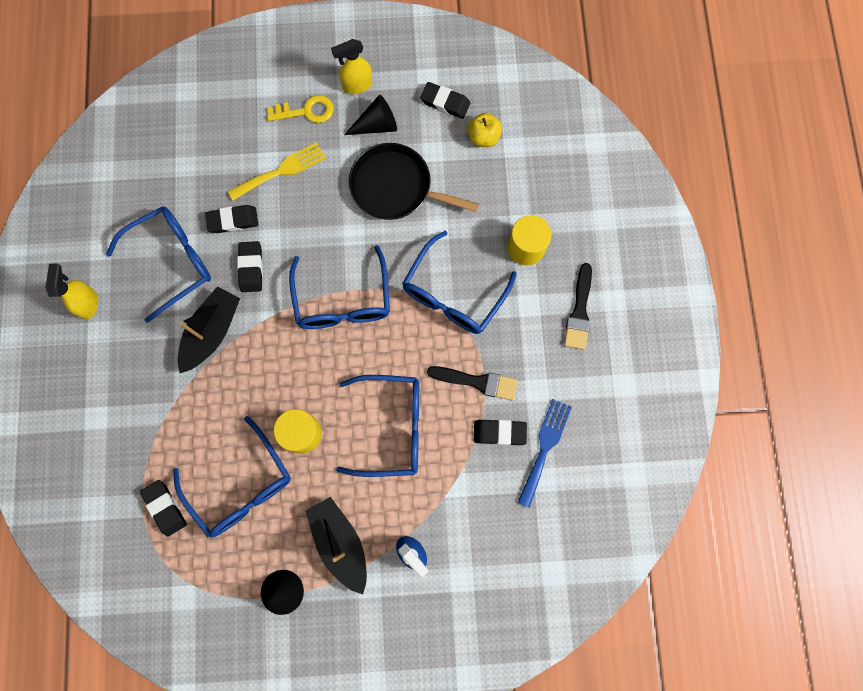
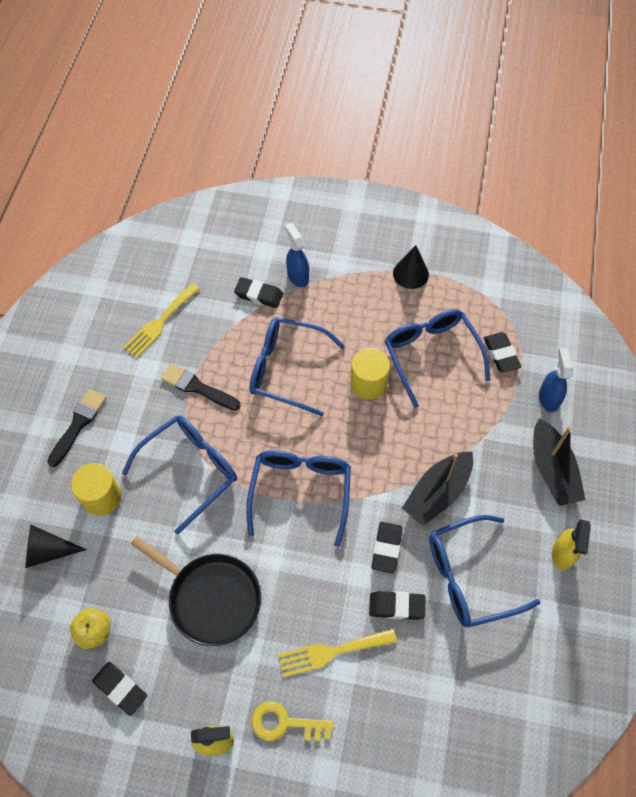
camera: 165 degrees left, 15 degrees down
(109, 466) = (548, 398): none -> blue spray bottle
(340, 543) = (355, 295): black boat -> black boat (552, 470)
(376, 125) = (208, 680): black cone -> black cone (48, 551)
(499, 432) = (194, 343): black eraser -> black eraser (259, 295)
(544, 447) = (160, 323): blue fork -> yellow fork

